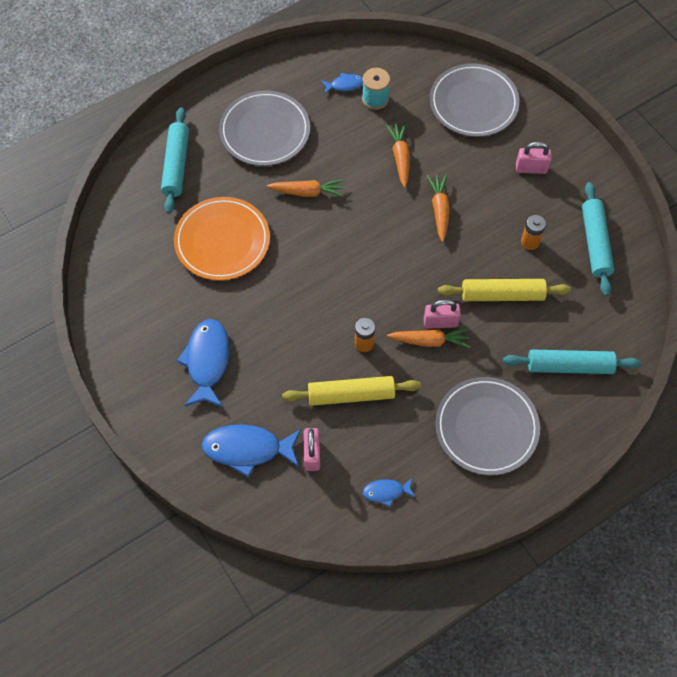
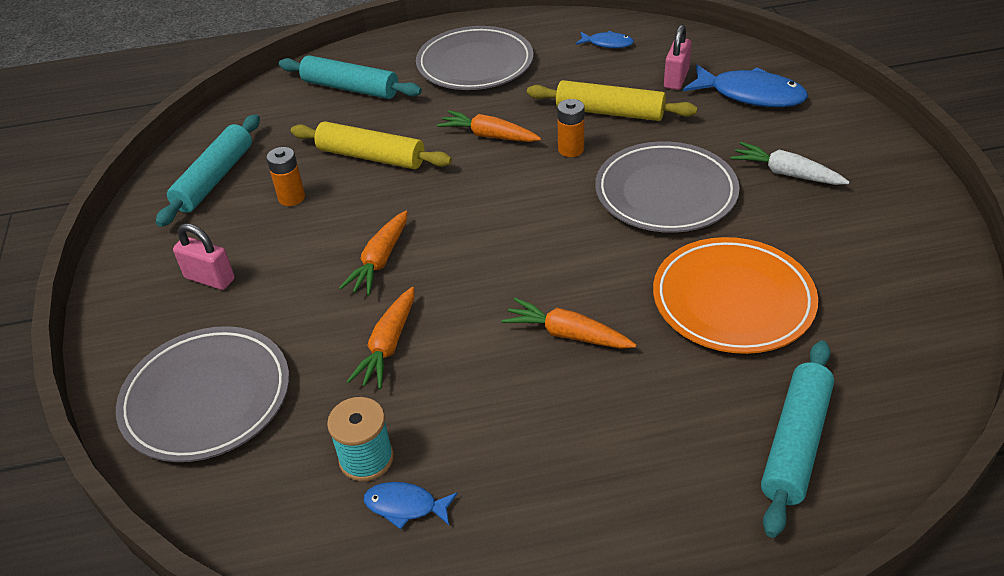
camera: 155 degrees left, 20 degrees down
(207, 361) = (785, 173): blue fish -> white carrot
(265, 131) = (603, 458): grey plate -> grey plate (665, 193)
(440, 322) = (465, 148): pink padlock -> none

